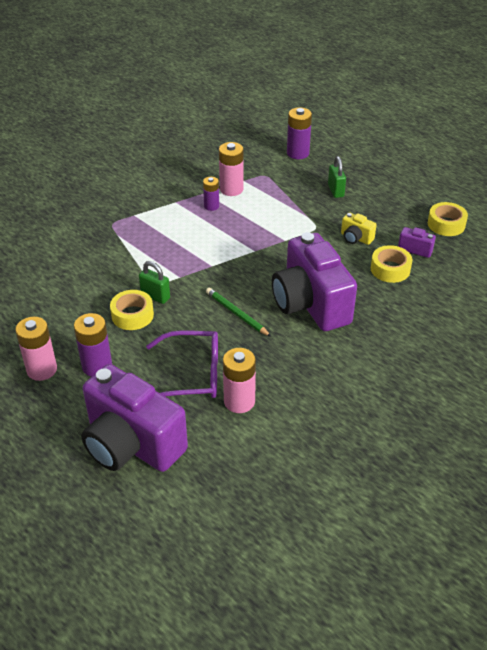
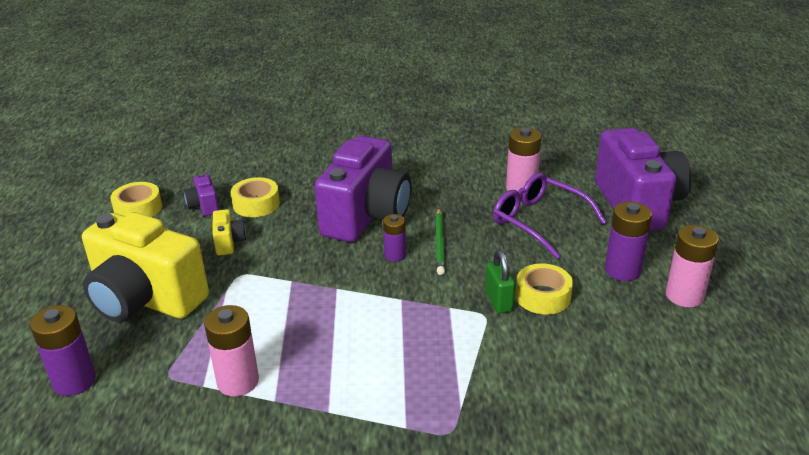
camera: 135 degrees left, 10 degrees down
(211, 206) = (297, 372): purple battery -> purple battery (395, 255)
(335, 191) = (145, 300): green padlock -> yellow camera

